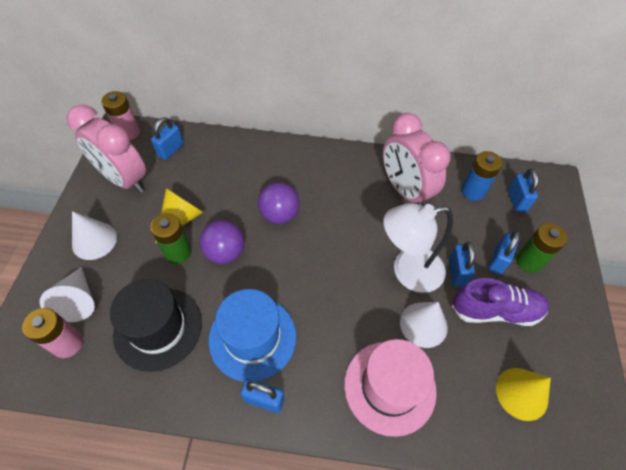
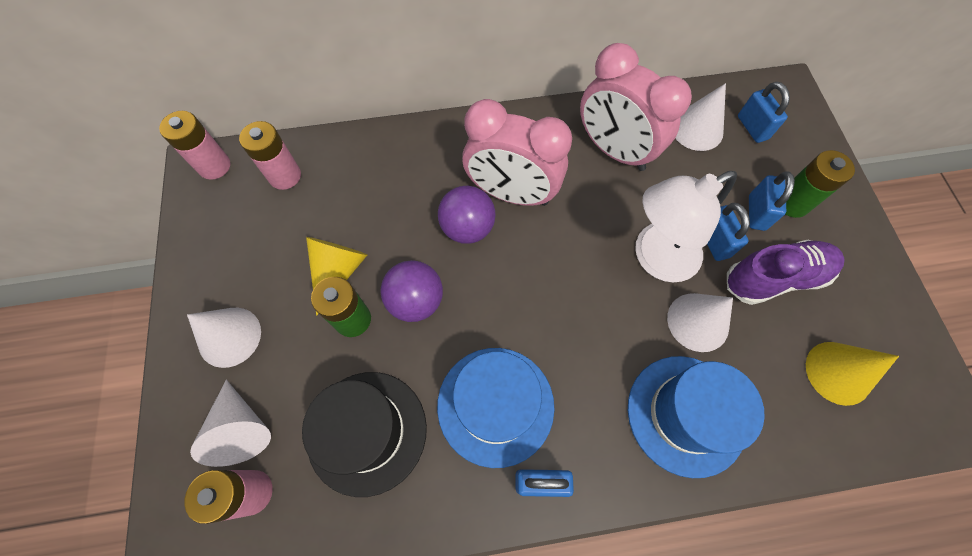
camera: 15 degrees left, 10 degrees up
(124, 180) = (236, 237): pink clock -> pink clock (511, 193)
(171, 150) = (285, 176): blue padlock -> pink battery
(389, 387) = (686, 414): pink hat -> blue hat
(473, 191) = (697, 129): blue battery -> white cone

